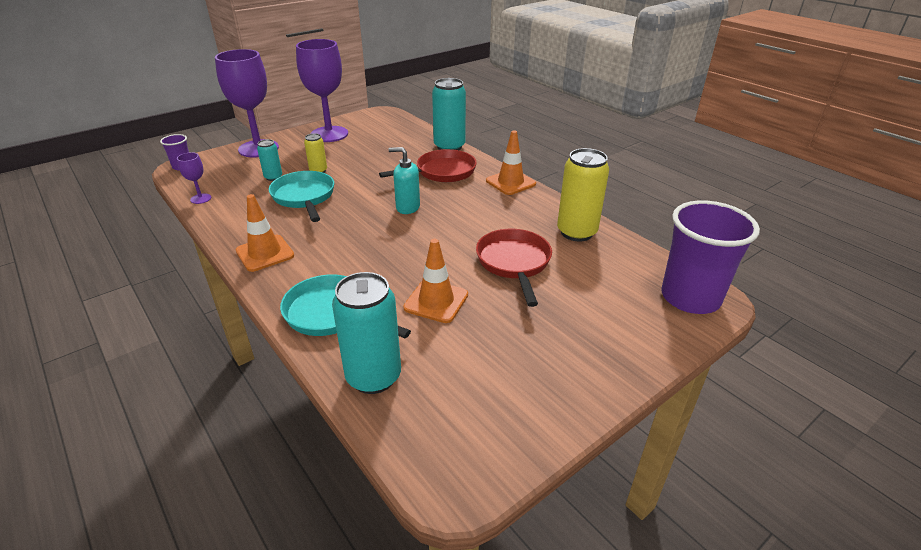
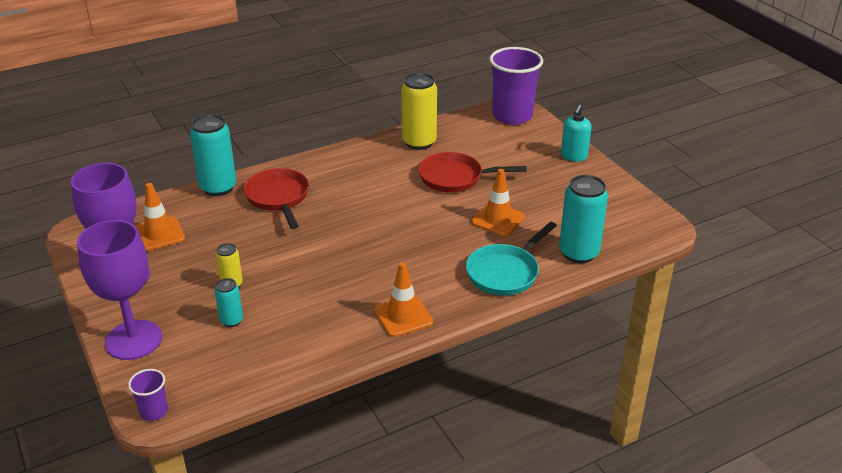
camera: 80 degrees left, 0 degrees up
(201, 198) = (263, 379): purple goblet -> none
(304, 197) = (295, 293): turquoise pan -> none
(407, 207) = (345, 224): turquoise soap dispenser -> turquoise soap dispenser (573, 156)
(510, 182) = (320, 161): orange traffic cone -> orange traffic cone (159, 234)

